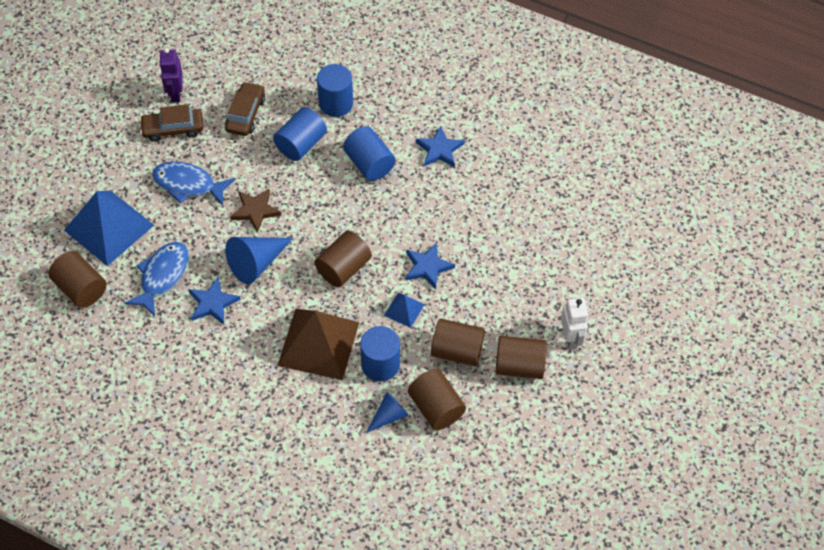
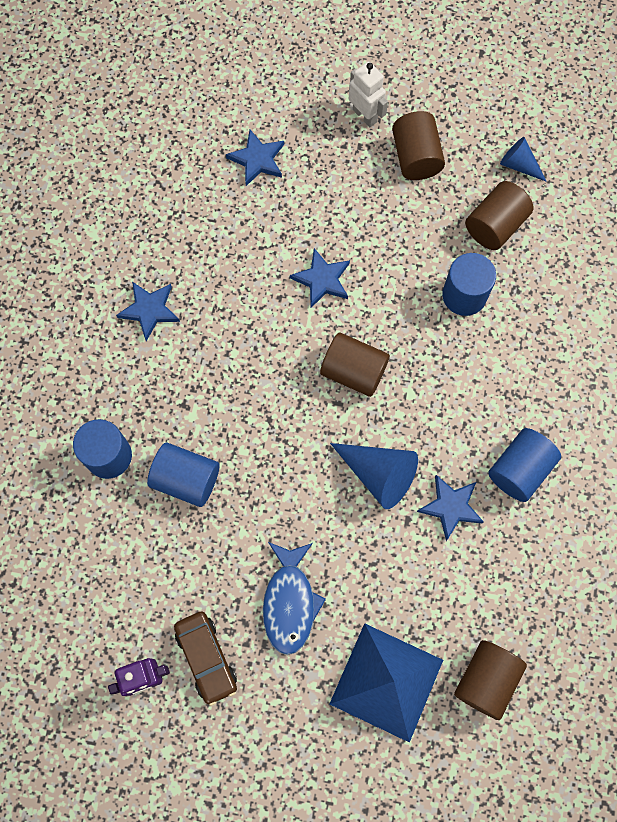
camera: 105 degrees left, 15 degrees up
(162, 276) = (434, 583): blue fish -> none
(246, 114) = (156, 567): brown car -> none
(255, 211) = (304, 502): brown star -> none
(318, 343) = (461, 368): brown pyramid -> none
(369, 164) = (193, 386): blue cylinder -> blue cylinder (519, 470)
(389, 416) = (522, 269): blue cone -> blue cone (519, 165)
(404, 310) = (387, 290): blue pyramid -> none
(457, 351) = (419, 222): brown cylinder -> none
(549, 249) = (257, 159): none -> blue star
(570, 338) = (365, 115): white robot -> white robot turned 75 degrees clockwise

